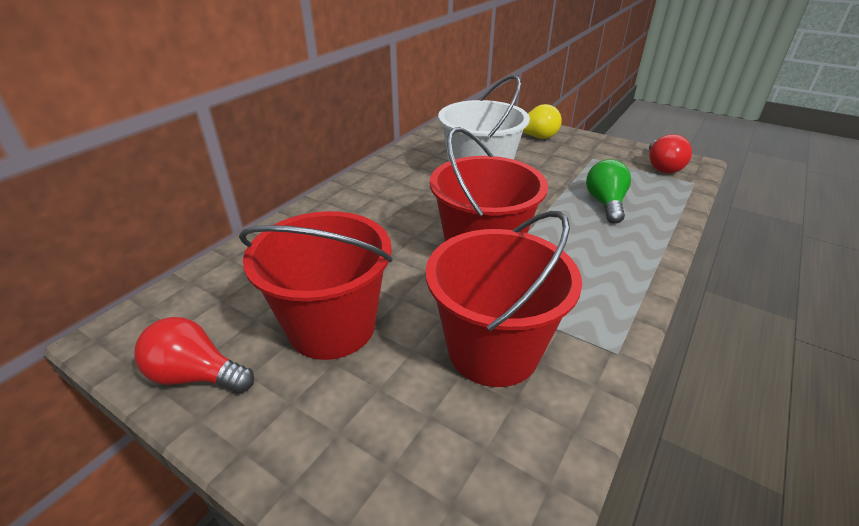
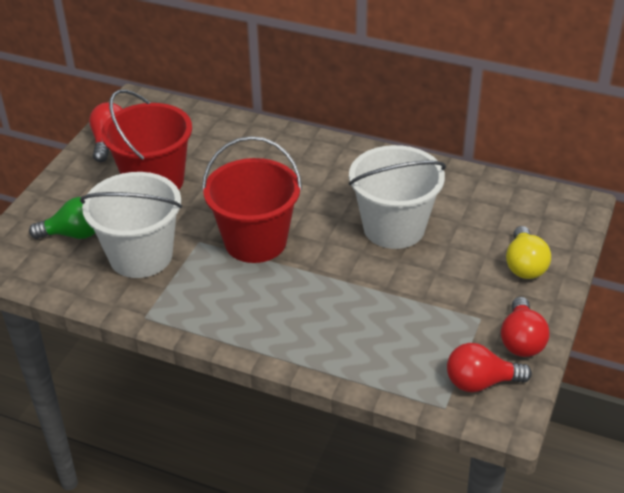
camera: 80 degrees right, 5 degrees up
(493, 350) = (141, 256): red bucket -> white bucket
(605, 204) = (365, 323): green light bulb -> green light bulb (74, 234)
(614, 148) = (521, 340): none -> red light bulb

